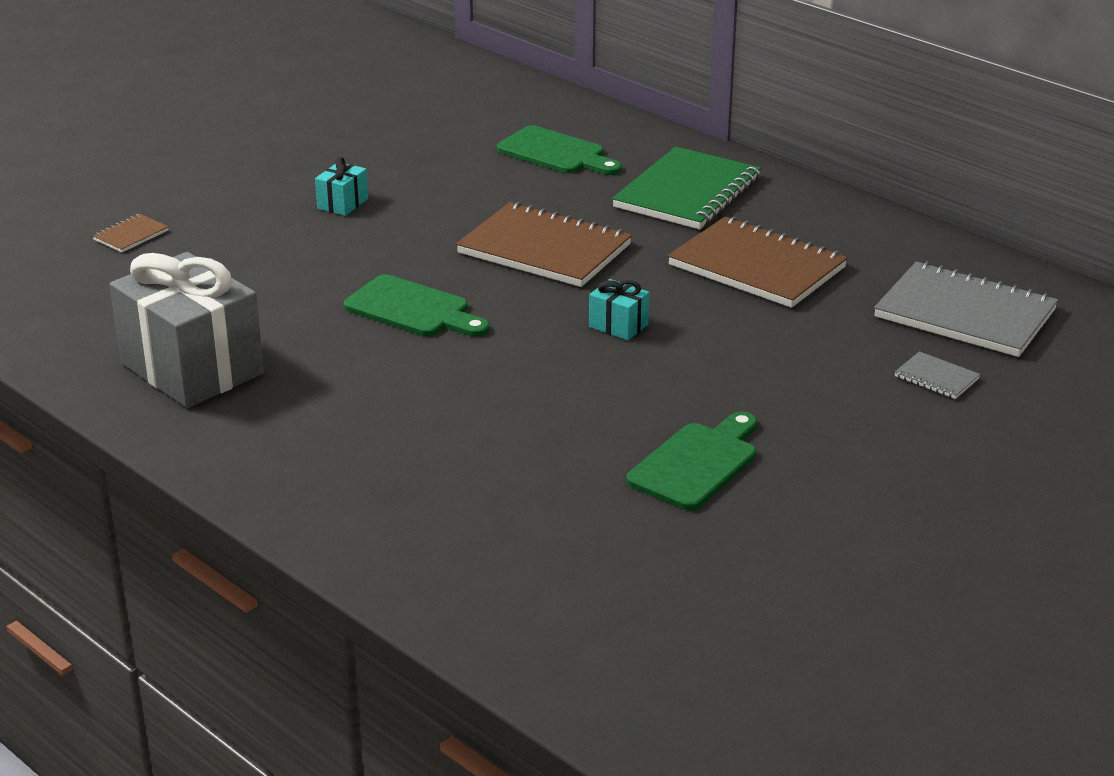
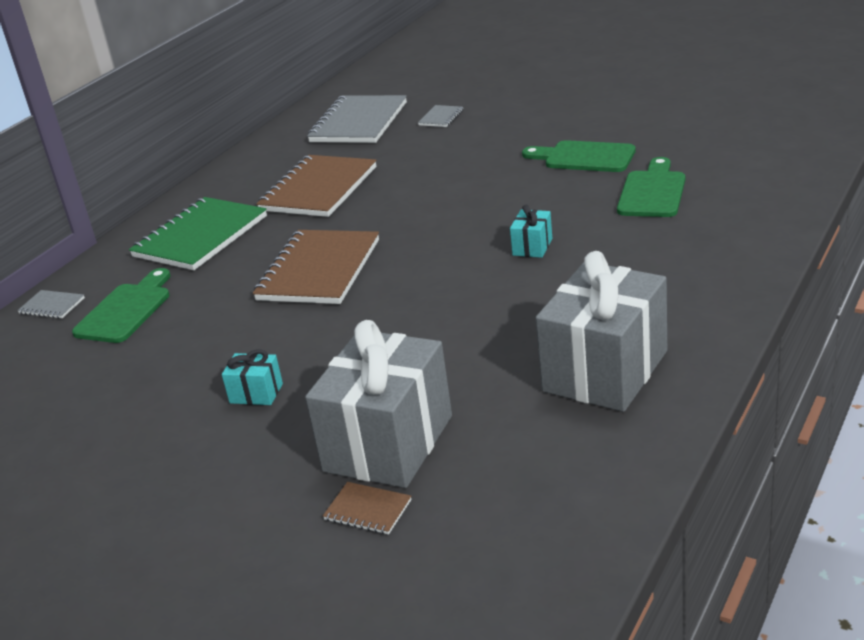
camera: 100 degrees left, 0 degrees up
(204, 252) = (388, 443): none -> grey gift
(413, 309) = (446, 298): green cutting board -> green cutting board (652, 192)
(599, 121) = (52, 306): none -> grey notebook
(618, 326) = (429, 215): turquoise gift -> turquoise gift (532, 247)
(687, 192) = (200, 237): green notebook -> green notebook turned 75 degrees counterclockwise

